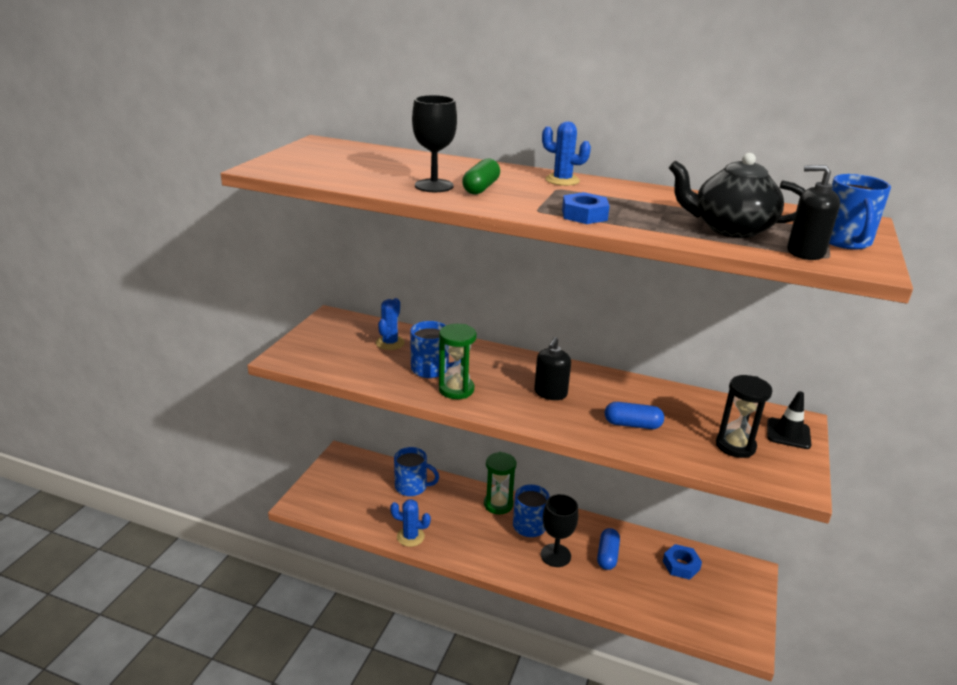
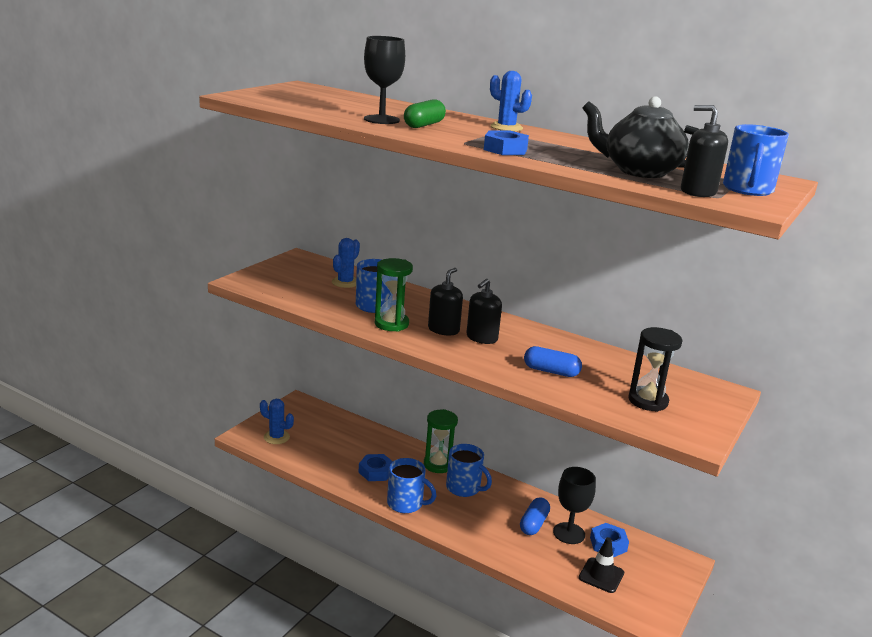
camera: 10 degrees right, 5 degrees down
(410, 537) = (342, 478): blue cactus -> blue cactus (276, 437)
(412, 487) = (358, 438): blue mug -> blue mug (406, 504)
(441, 523) = (376, 472): none -> blue nut
(510, 389) = (443, 330): none -> black soap dispenser
(555, 555) = (480, 515): black goblet -> black goblet (569, 533)
(788, 433) = (709, 399): black traffic cone -> black traffic cone (601, 575)

